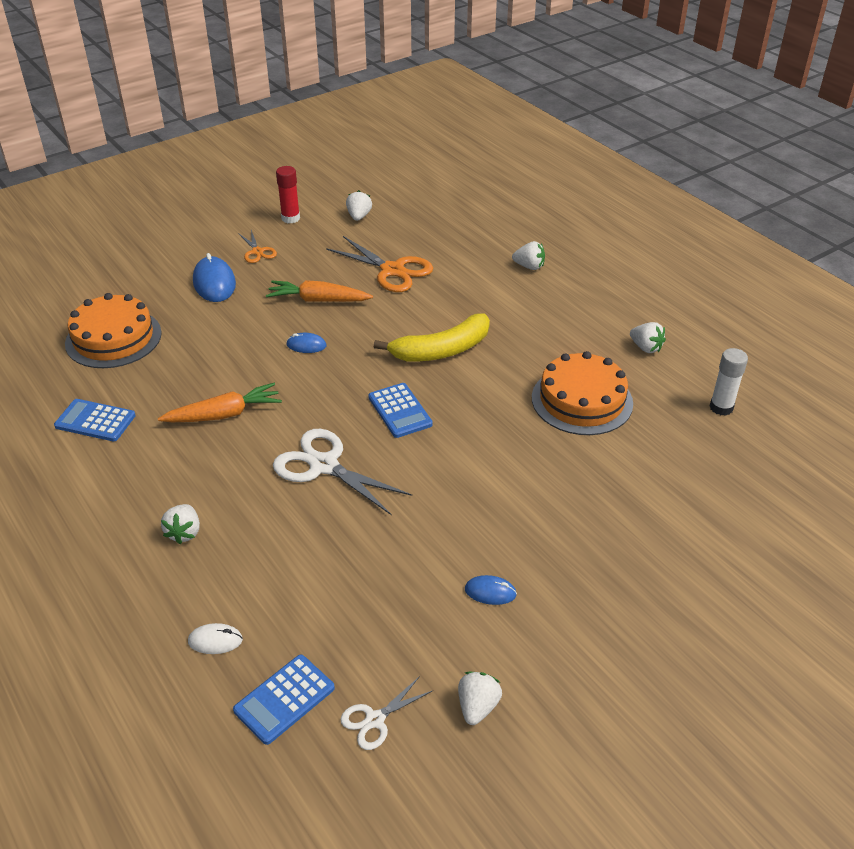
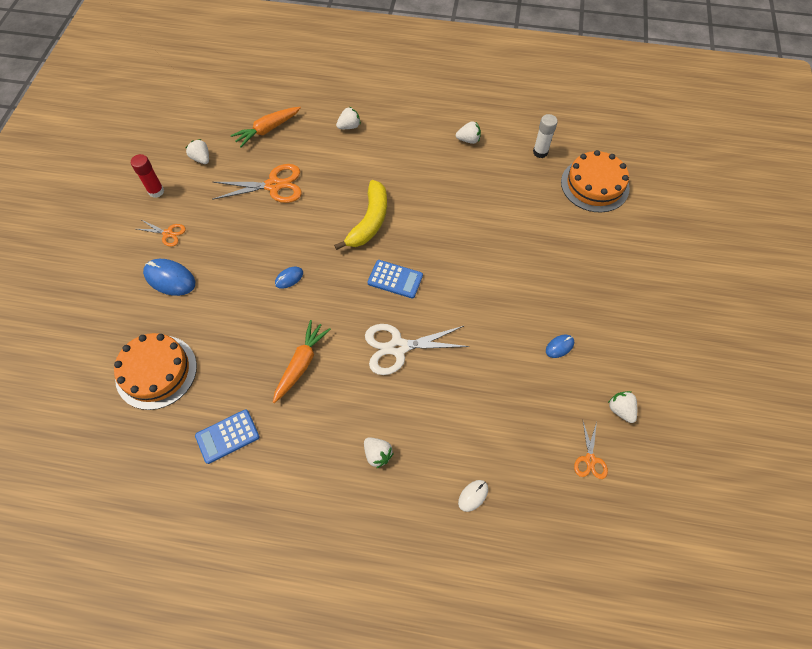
camera: 45 degrees left, 20 degrees up
(284, 699) = (541, 491): blue calculator -> none
(319, 300) = (256, 240): orange carrot -> orange carrot (268, 130)
(375, 720) = (590, 459): white scissors -> orange scissors
(582, 400) = (475, 198): orange cake -> orange cake (594, 185)

